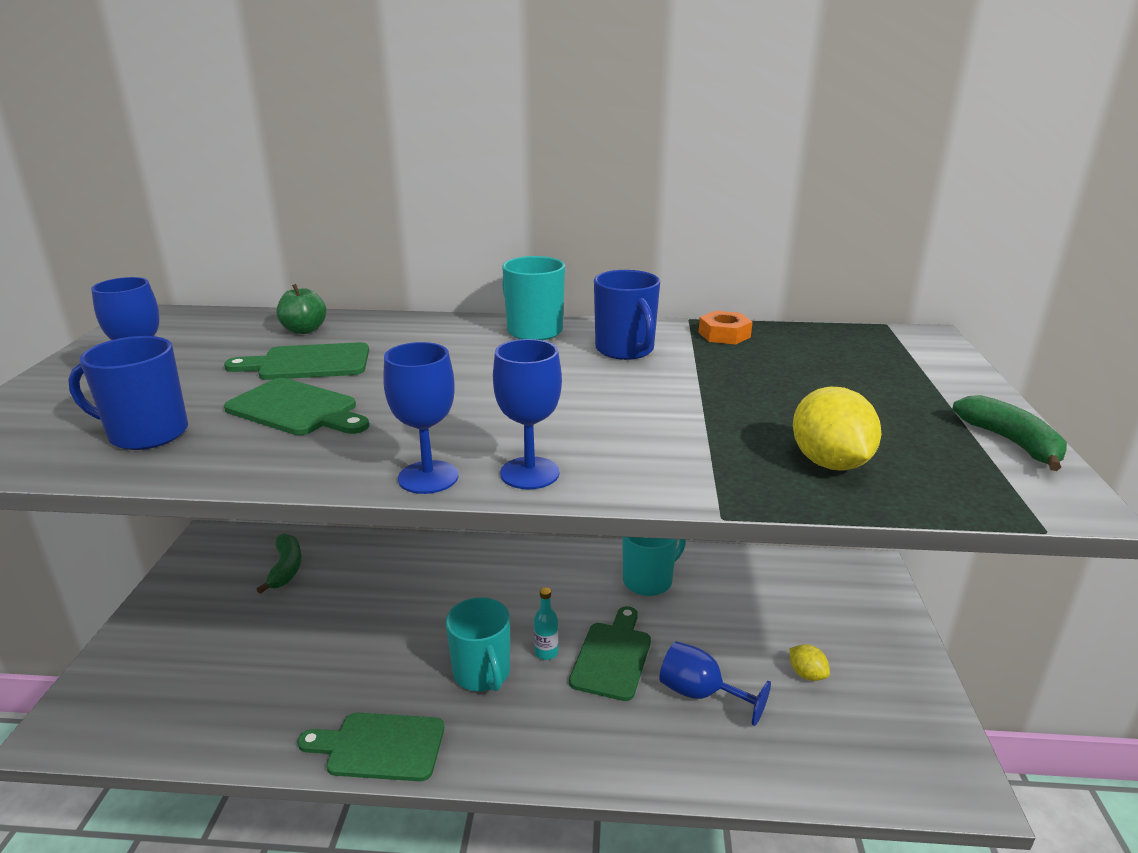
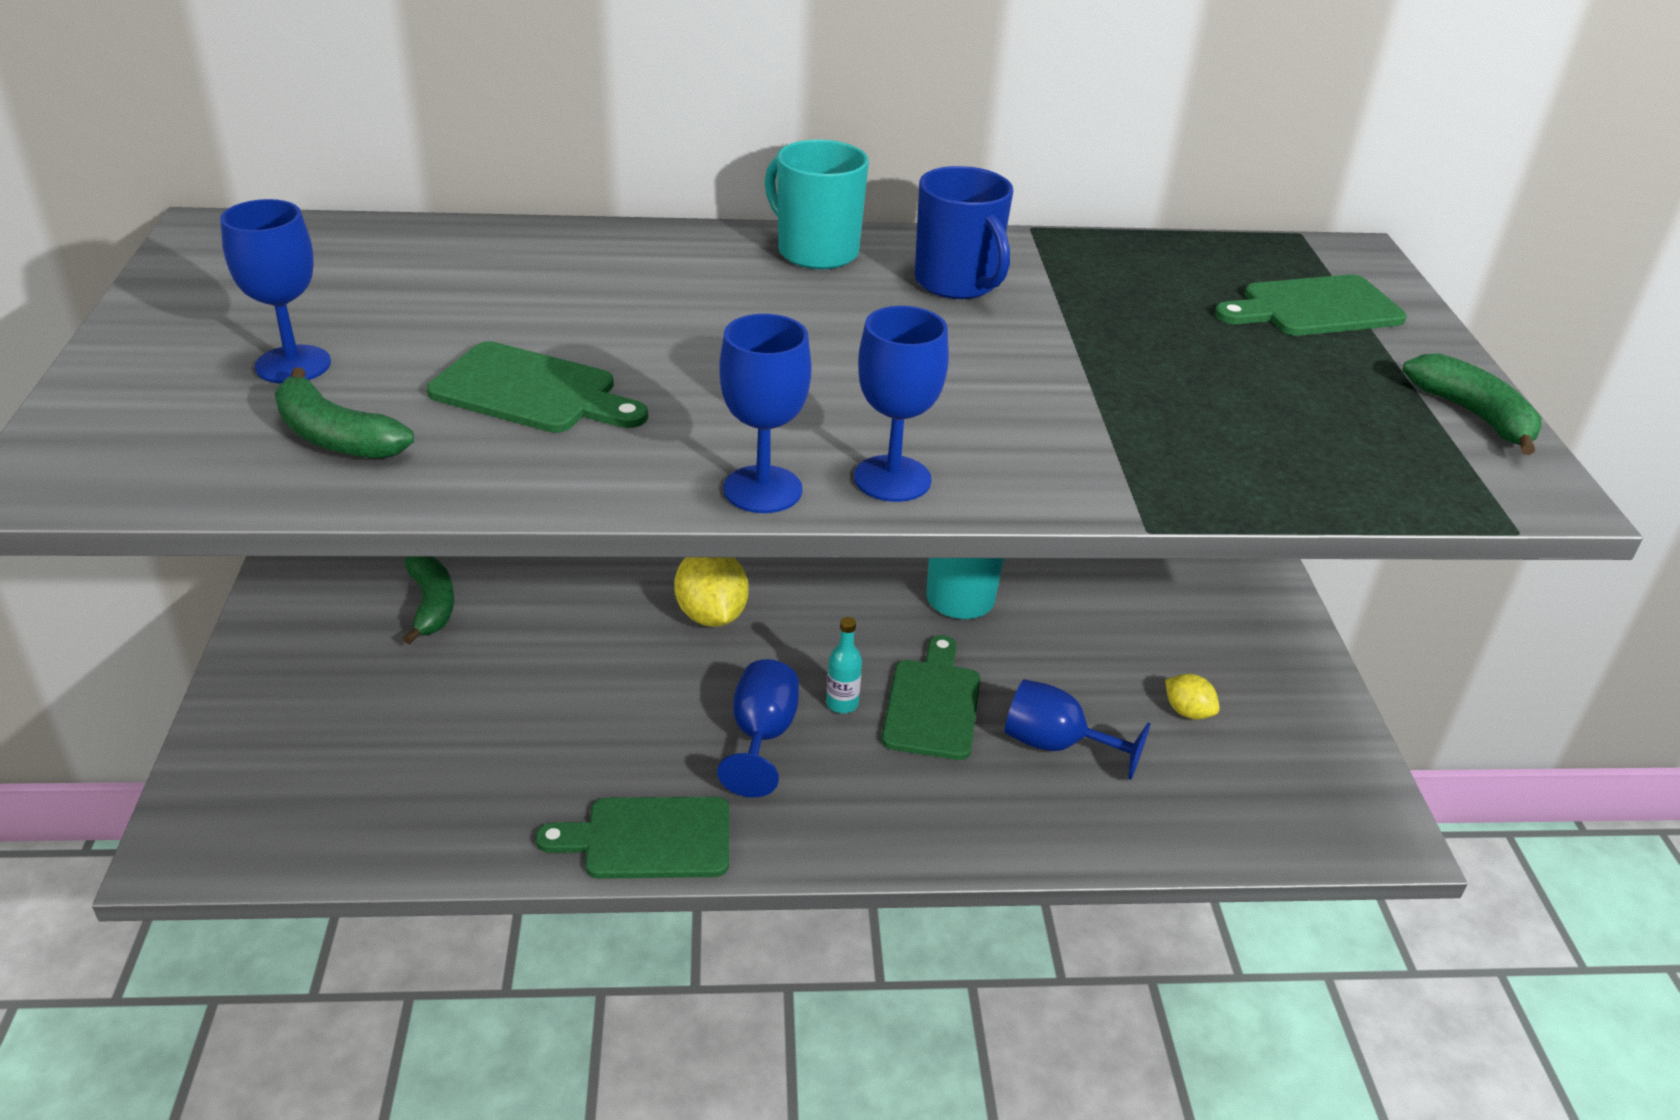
camera: 10 degrees left, 10 degrees up
(146, 434) = (335, 437): blue mug -> green banana
(304, 330) = (472, 255): green apple -> none
(308, 363) = (509, 314): green cutting board -> green cutting board (1315, 308)
(482, 674) = (762, 737): turquoise mug -> blue goblet
(724, 334) = (1086, 254): orange nut -> none
(829, 463) = (1262, 451): yellow lemon -> yellow lemon (711, 615)

